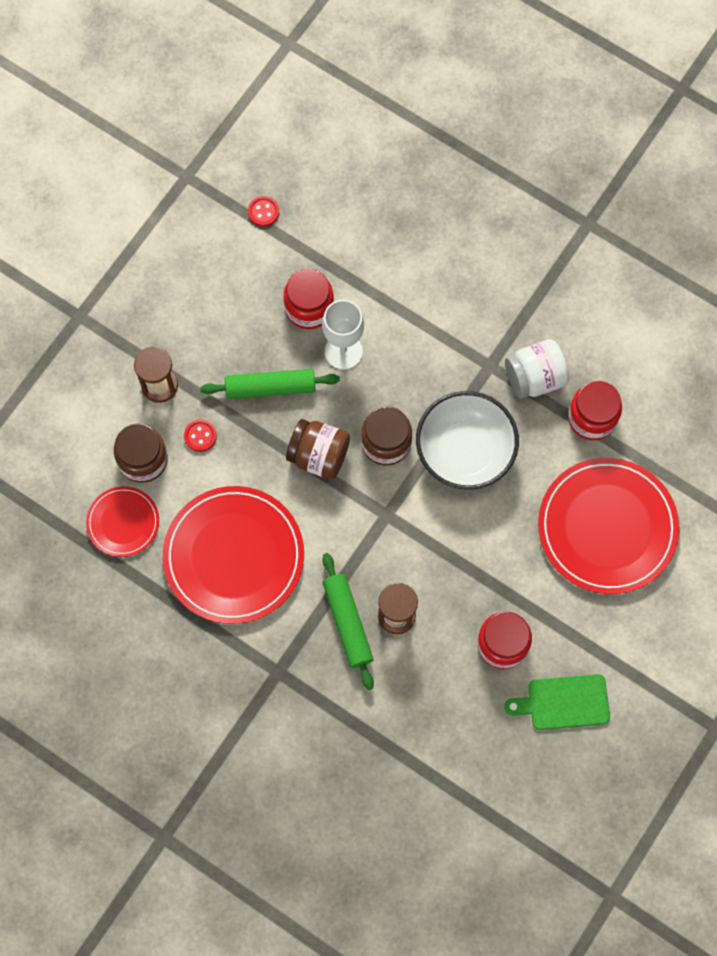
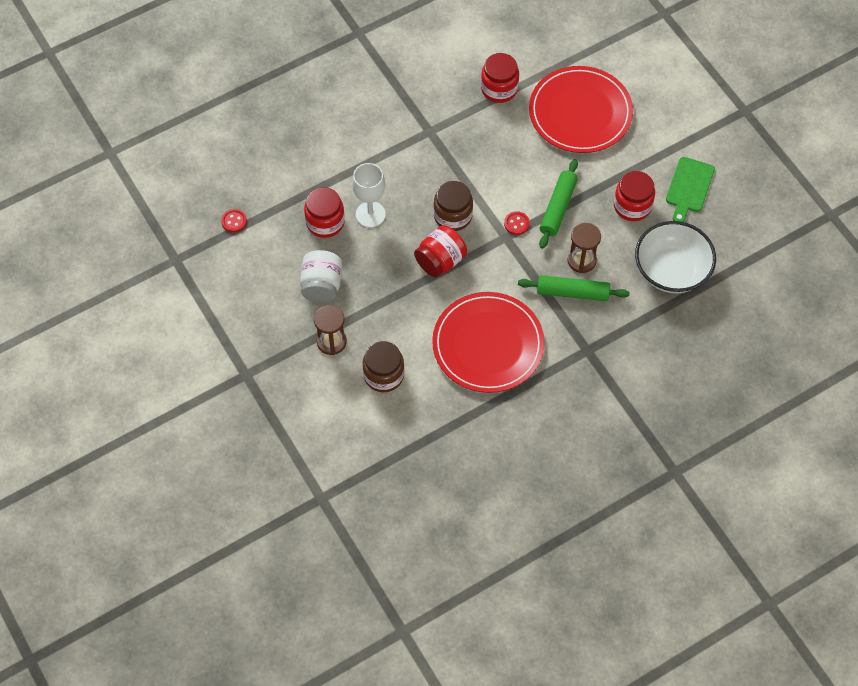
camera: 65 degrees left, 10 degrees down
(123, 522) = (425, 407): red plate -> none
(200, 436) = (385, 330): red button -> red button (516, 224)
(270, 388) = (372, 271): green rolling pin -> green rolling pin (558, 208)
(319, 456) = (440, 261): brown jar -> red jar
(465, 451) = (484, 171): white bowl -> white bowl (671, 271)
(534, 378) = (453, 109): white jar -> white jar (322, 285)

